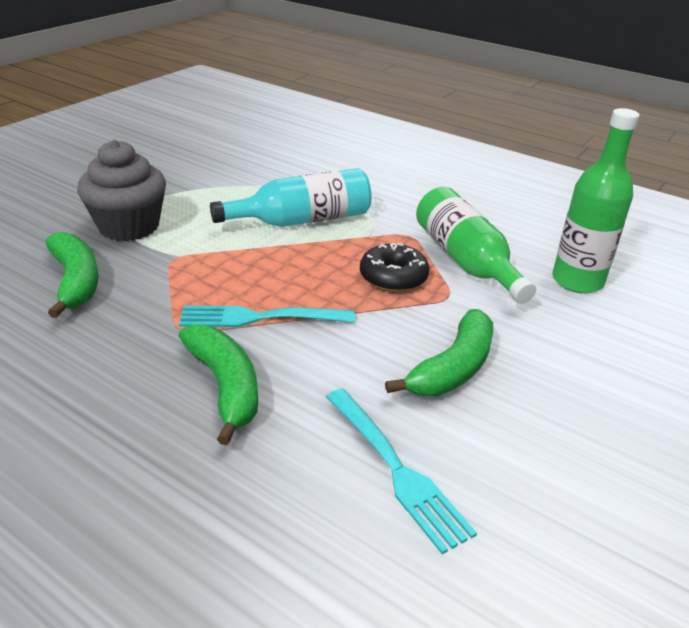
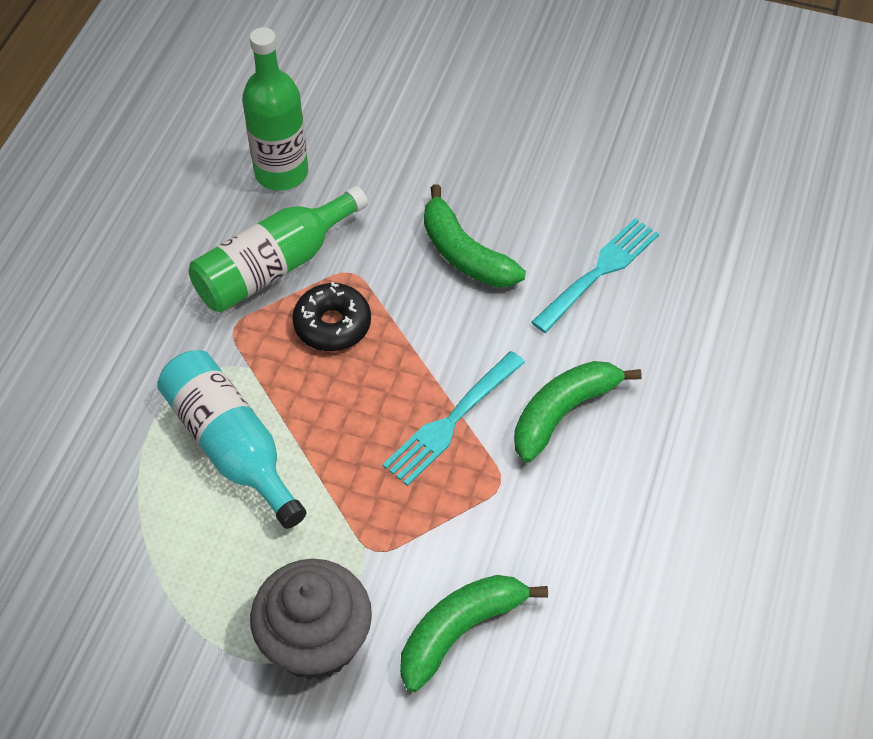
camera: 105 degrees left, 20 degrees up
(261, 317) = (452, 420): turquoise fork -> turquoise fork turned 60 degrees clockwise
(453, 368) = (465, 254): green banana -> green banana turned 150 degrees counterclockwise

